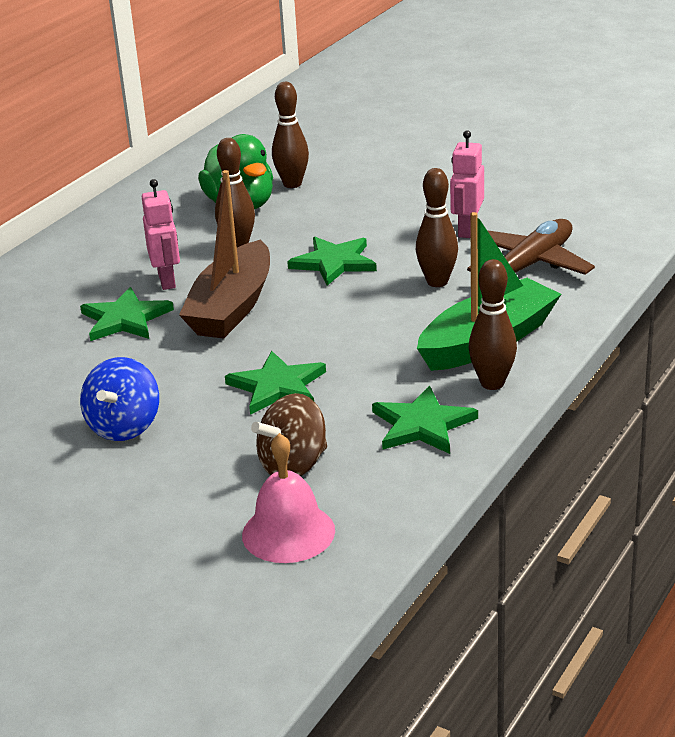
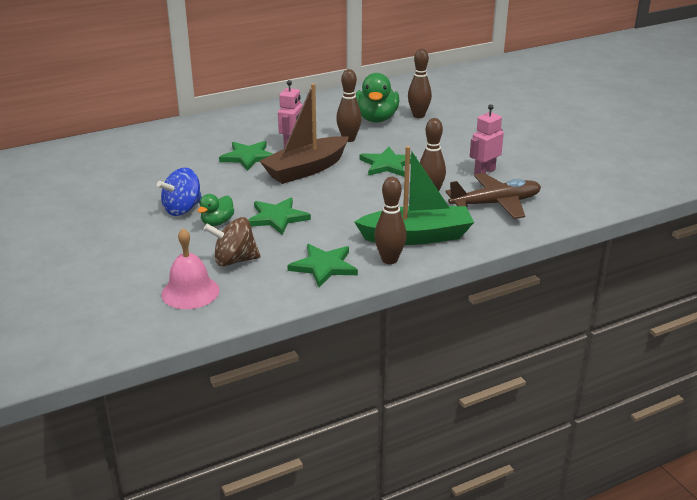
camera: 30 degrees right, 0 degrees up
(201, 425) = (217, 222): none -> green duck

